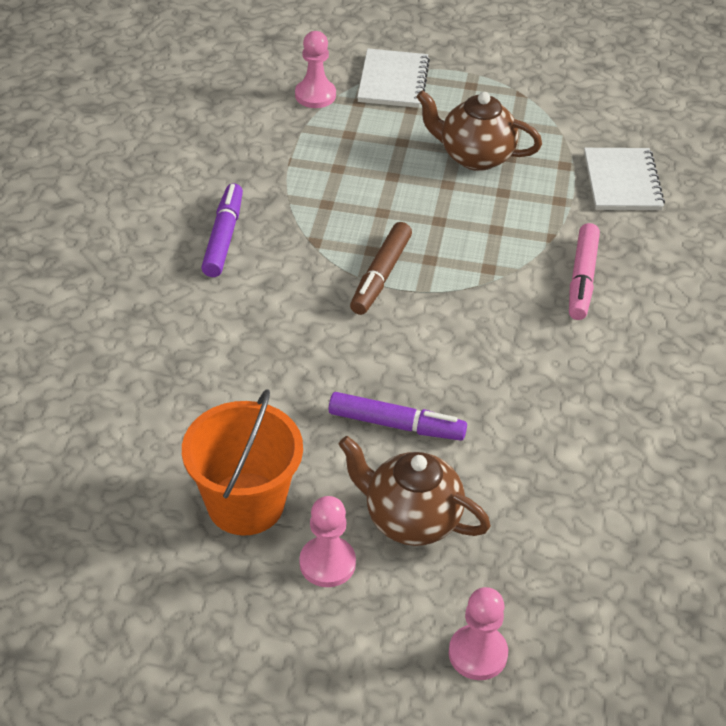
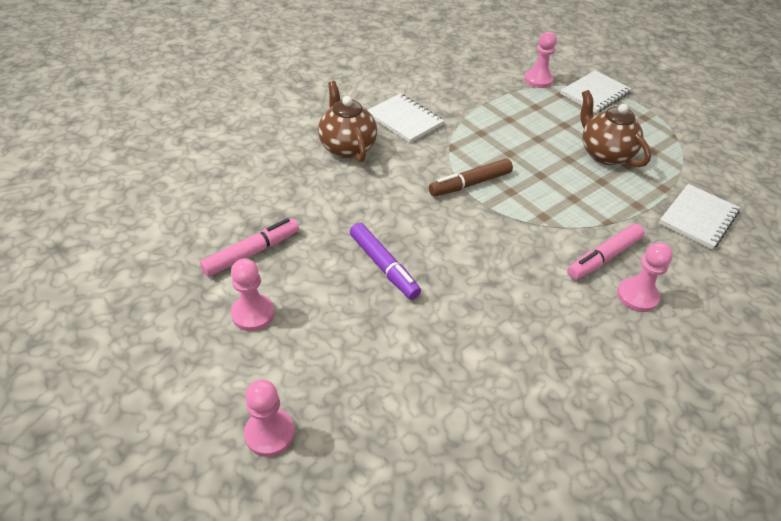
camera: 40 degrees right, 0 degrees up
(223, 237) = (404, 120): purple marker -> white notebook
(245, 504) = (252, 252): orange bucket -> pink marker
(410, 519) = (328, 323): brown teapot -> brown teapot (347, 147)
(644, 300) = (637, 296): none -> pink pawn

